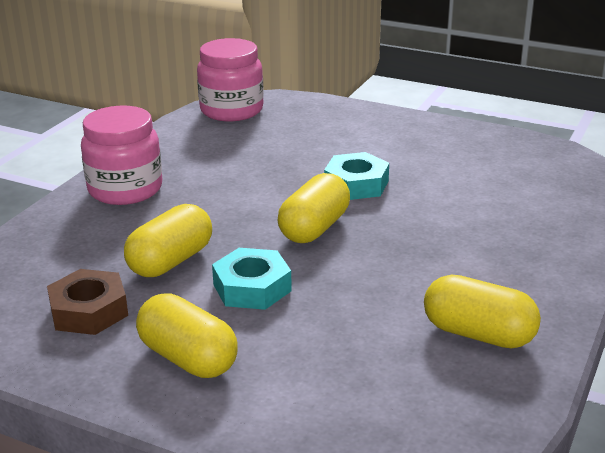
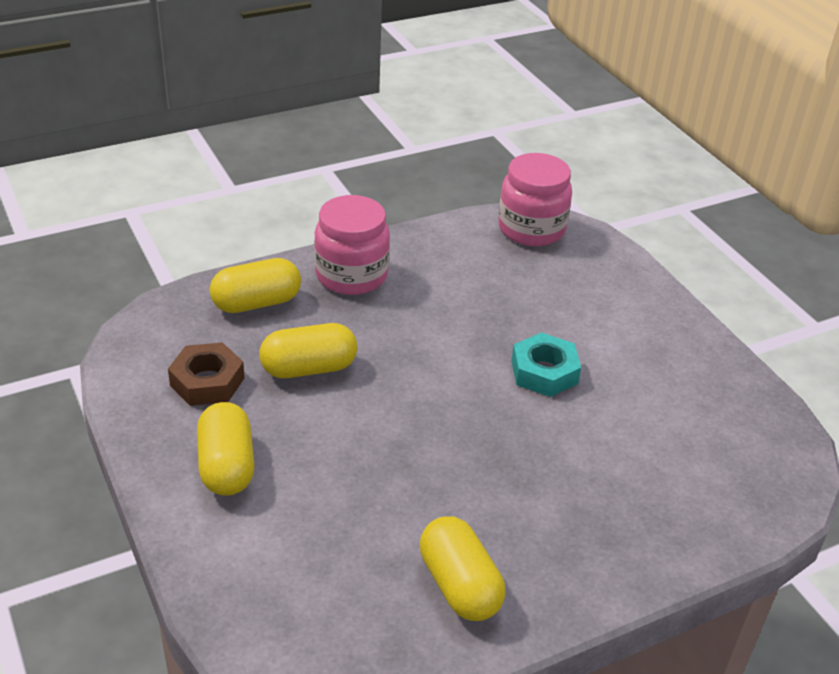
camera: 35 degrees right, 10 degrees up
(252, 288) = (339, 430): turquoise nut -> none
(314, 228) = (453, 399): yellow capsule -> yellow capsule (256, 303)

